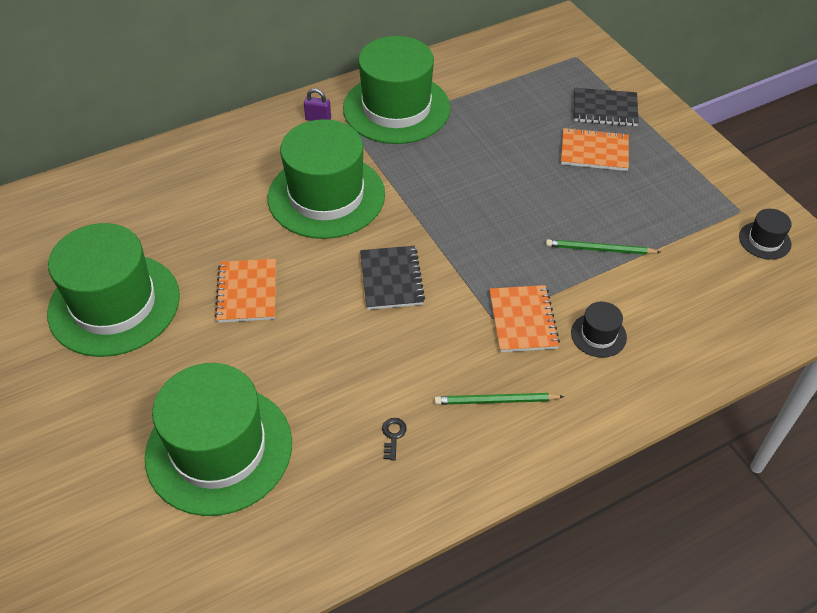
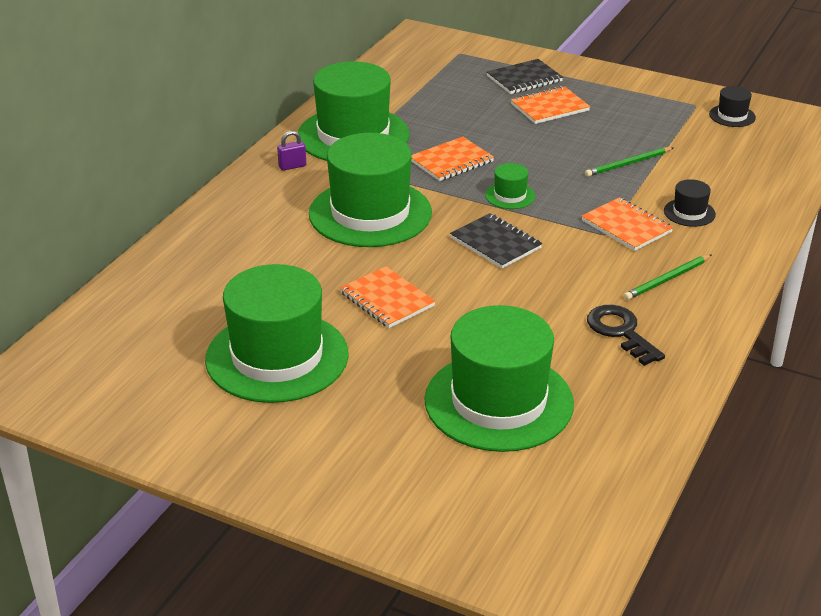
camera: 35 degrees left, 15 degrees down
(393, 436) = (620, 332): black key -> black key, size x2.12
(446, 172) = (451, 161): none -> orange notebook
(457, 233) = (510, 196): none -> green hat

